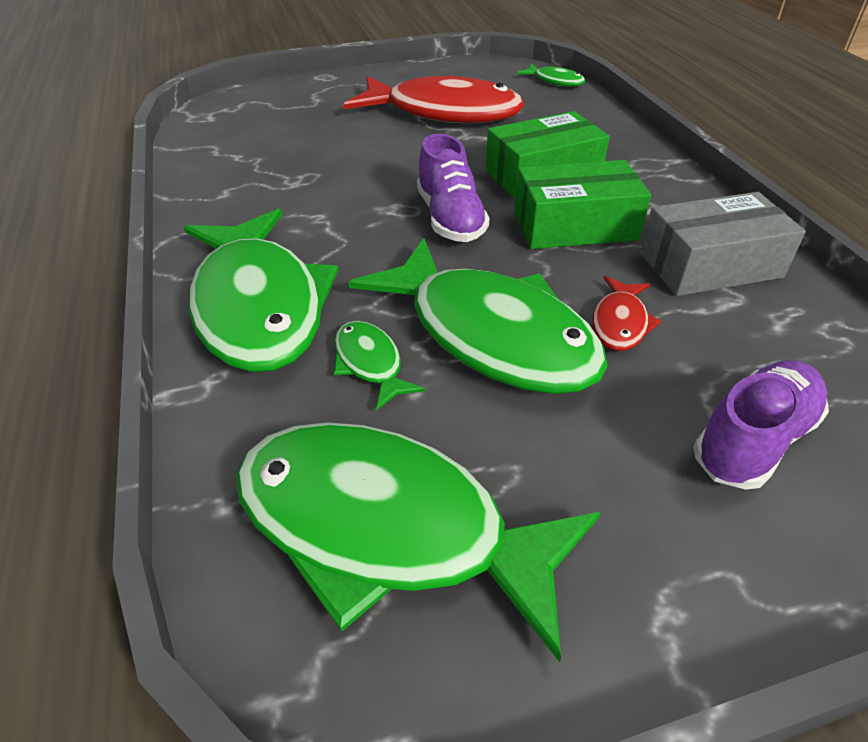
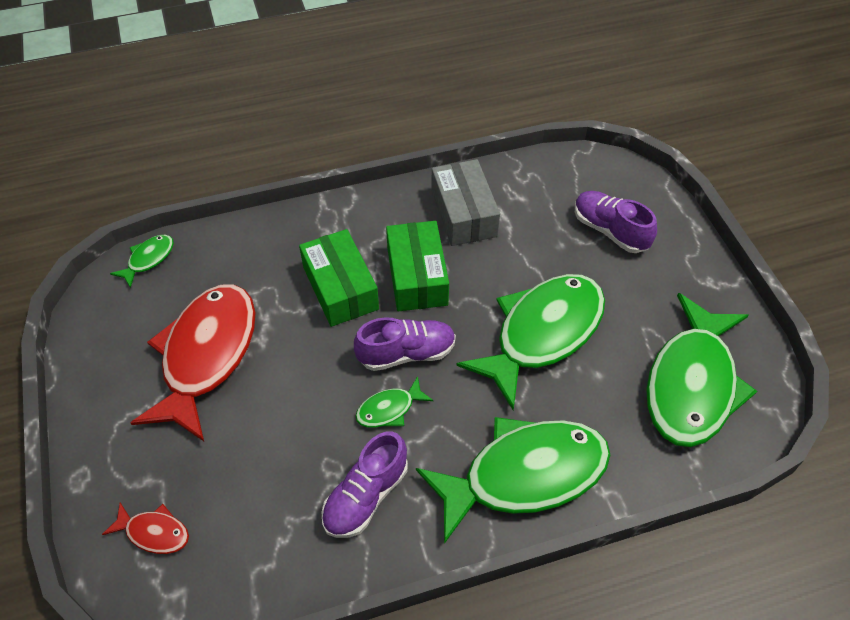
camera: 90 degrees left, 10 degrees up
(267, 196) = (366, 496): none -> purple shoe
(370, 364) = (576, 399): green fish -> green fish (389, 409)
(620, 323) = (525, 268): red fish -> red fish (154, 532)

